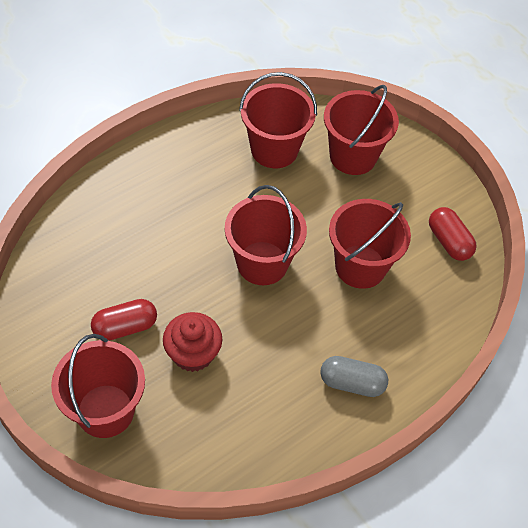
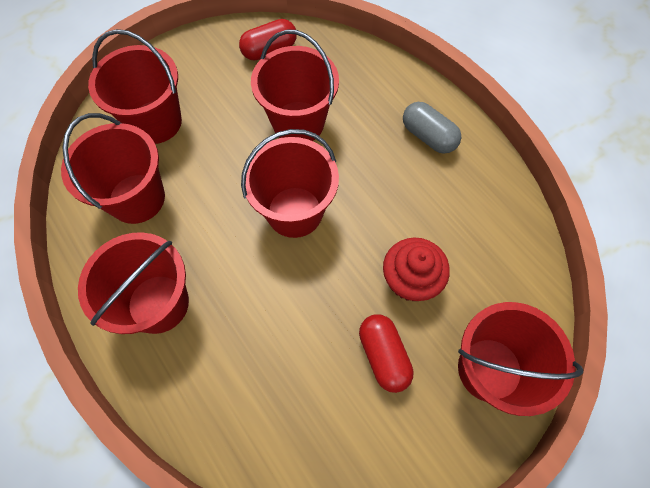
camera: 85 degrees left, 10 degrees up
(180, 171) = (158, 303): none -> red bucket
(352, 383) = (428, 136): grey capsule -> grey capsule turned 60 degrees counterclockwise

